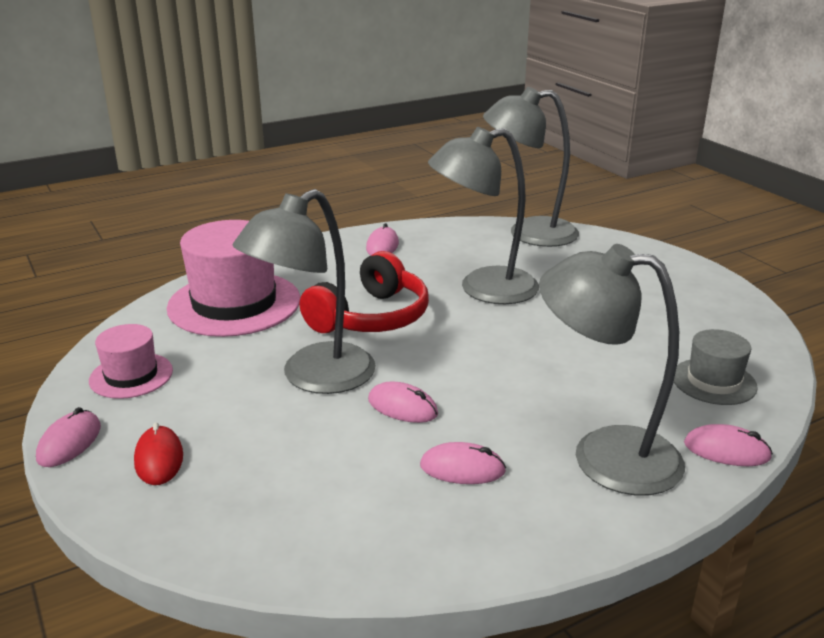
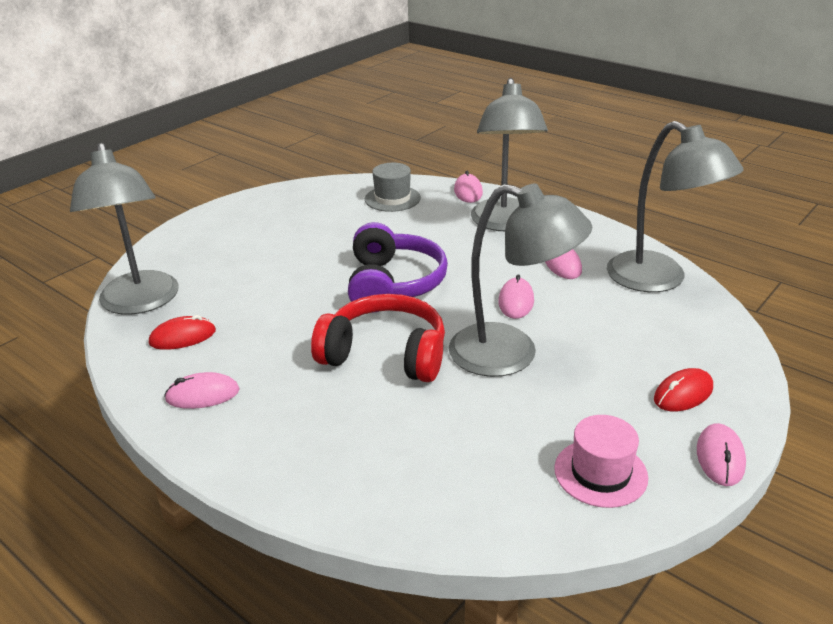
camera: 110 degrees left, 5 degrees up
(69, 442) = (720, 457): pink mouse -> pink mouse turned 75 degrees counterclockwise
(234, 303) = (409, 462): pink hat -> none
(464, 244) = (182, 337): none -> red mouse
(483, 289) = (293, 305): grey lamp -> grey lamp (659, 280)
(489, 342) = (393, 284): none -> purple headphones

